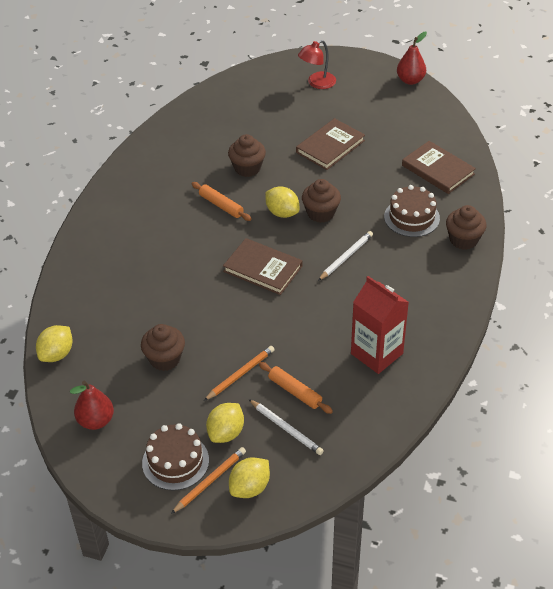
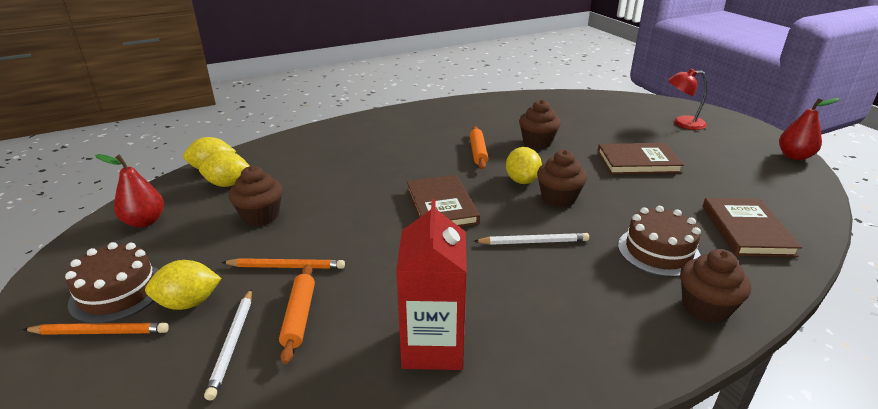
camera: 45 degrees right, 15 degrees down
(250, 488) = (106, 370): yellow lemon -> yellow lemon (228, 184)

